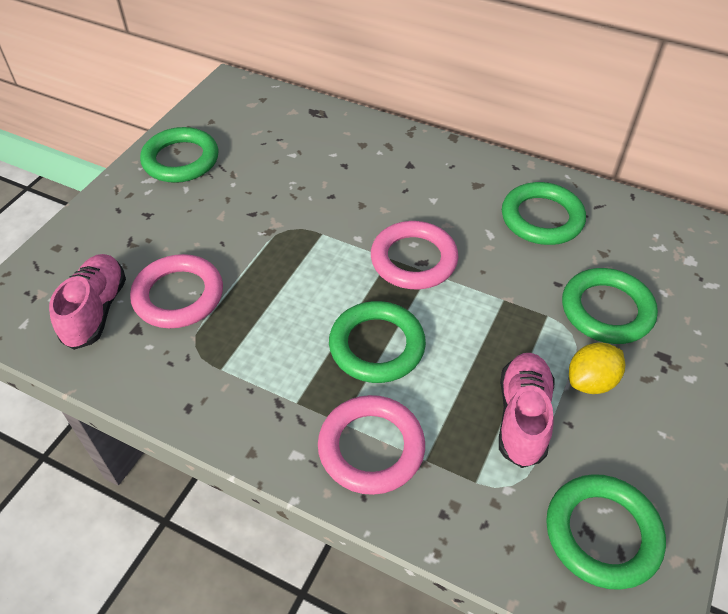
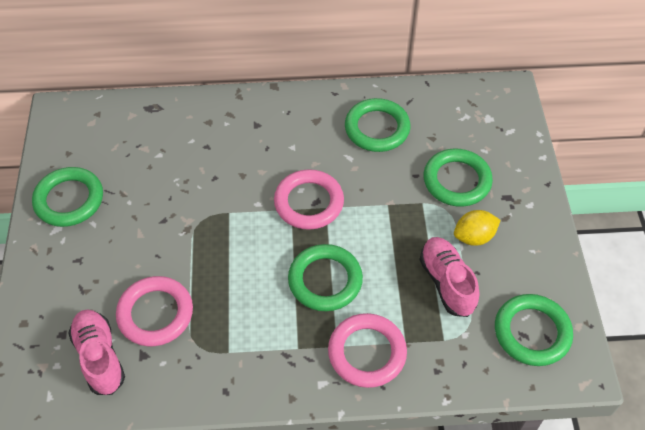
camera: 30 degrees left, 5 degrees up
(591, 381) = (474, 237): yellow lemon -> yellow lemon turned 45 degrees clockwise

